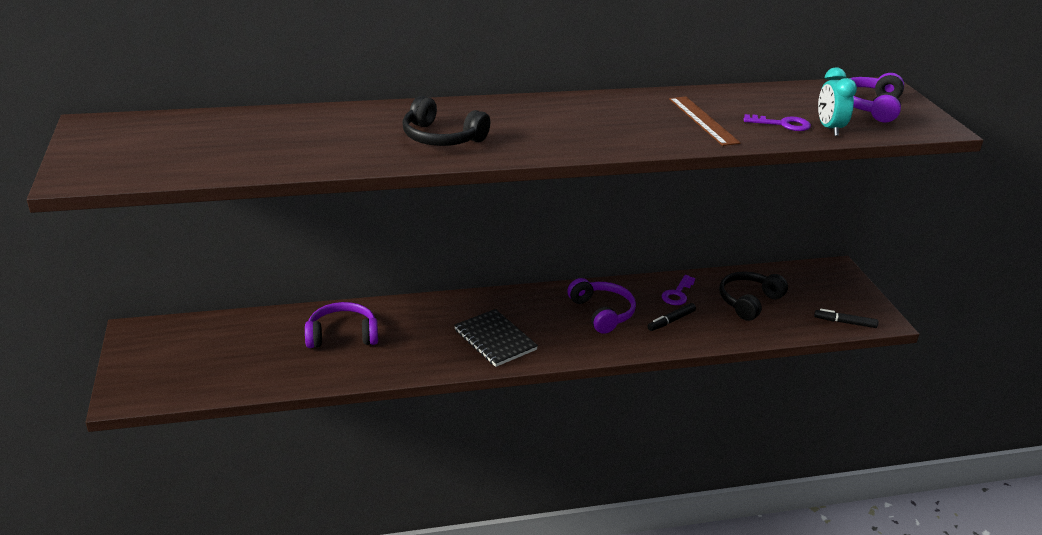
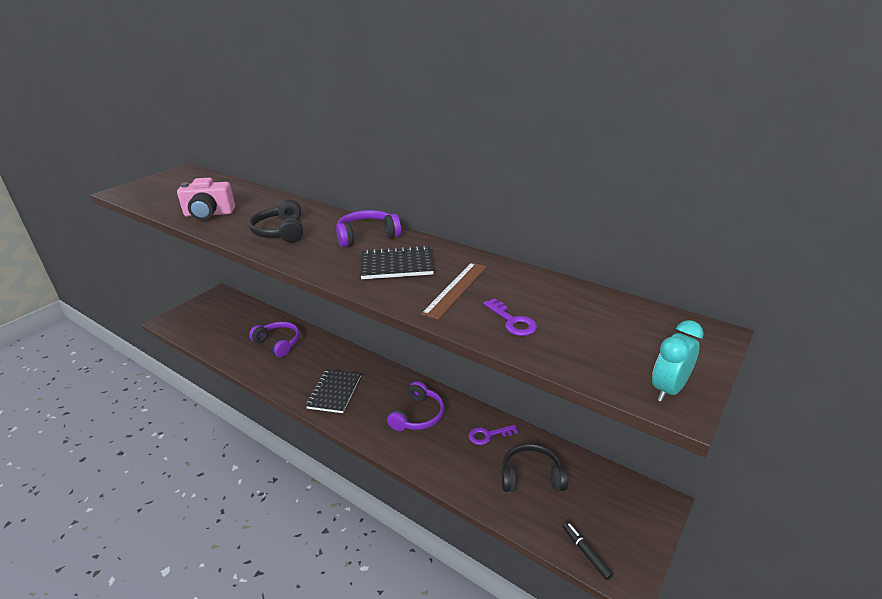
camera: 50 degrees right, 0 degrees up
(304, 153) = (209, 214): none -> pink camera
(620, 122) = (396, 265): none -> black notebook
(671, 321) = (450, 451): black marker -> none
(829, 128) = (547, 345): turquoise clock -> turquoise clock (668, 389)
(870, 107) = (641, 346): purple headphones -> purple headphones (367, 236)

